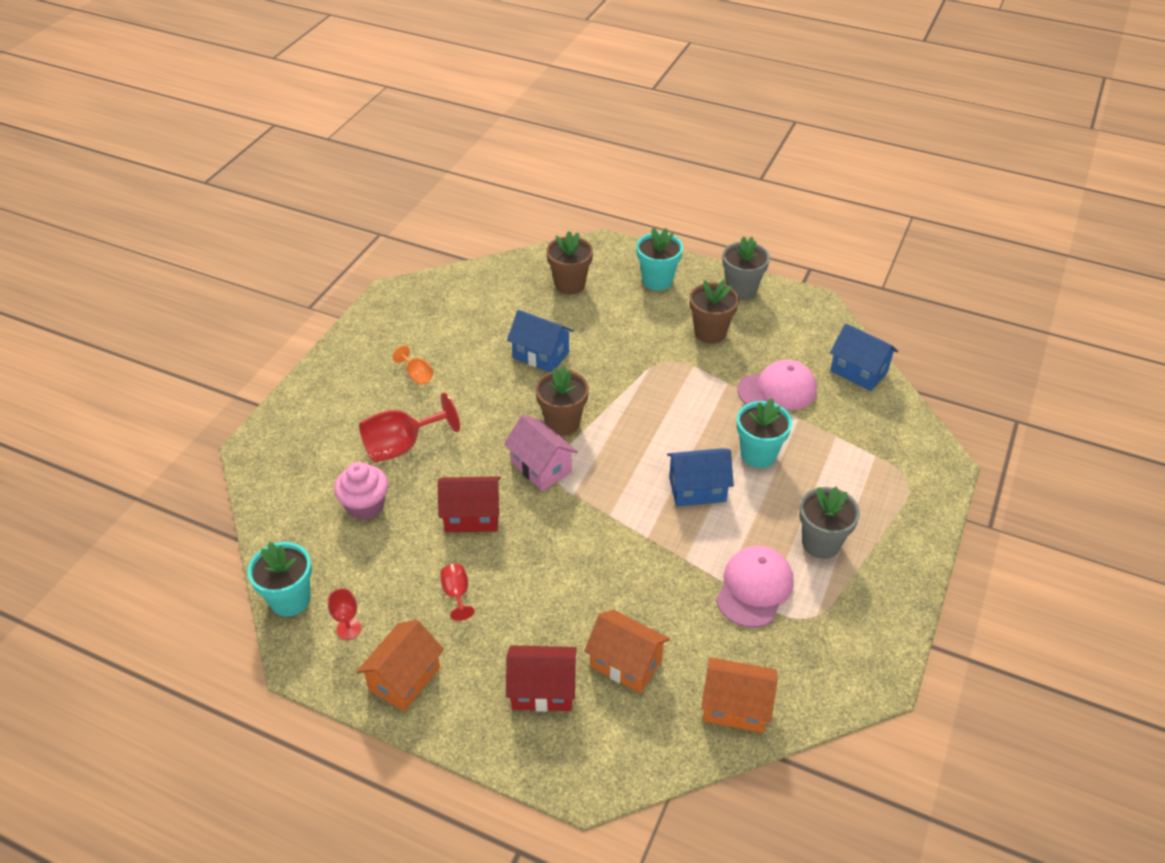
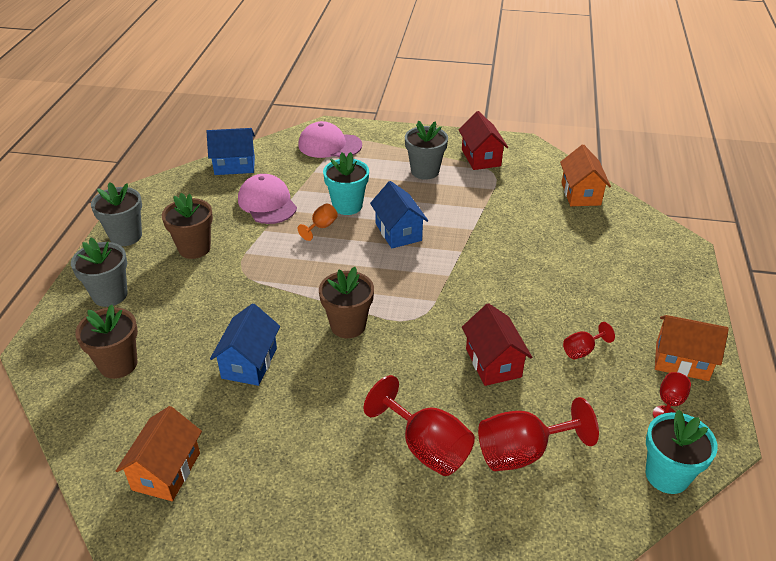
camera: 105 degrees left, 5 degrees down
(365, 506) = (522, 452): pink cupcake -> red goblet
(417, 375) = (307, 469): orange goblet -> orange goblet (321, 227)
(541, 467) = (412, 328): pink house -> none
(542, 690) = (633, 280): red house -> red house (481, 158)
(626, 663) = (582, 244): orange house -> orange house (166, 471)
(657, 280) = (110, 295): turquoise flower pot -> grey flower pot
(754, 588) = (481, 195): pink cap -> pink cap (329, 145)
(858, 371) = (234, 166): blue house -> blue house turned 60 degrees clockwise

